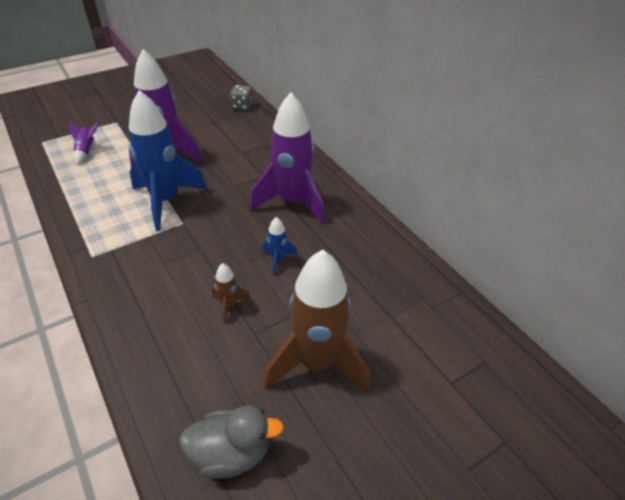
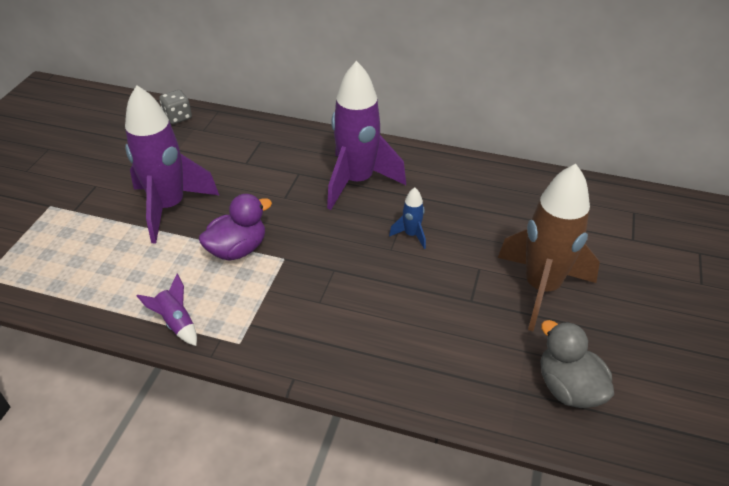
camera: 40 degrees left, 0 degrees up
(86, 151) = (64, 254): purple rocket -> purple rocket (176, 323)
(166, 201) = (237, 249): blue rocket -> purple duck
(229, 306) = (424, 295): brown rocket -> none
(231, 453) = (568, 388): grey duck -> grey duck turned 75 degrees counterclockwise

